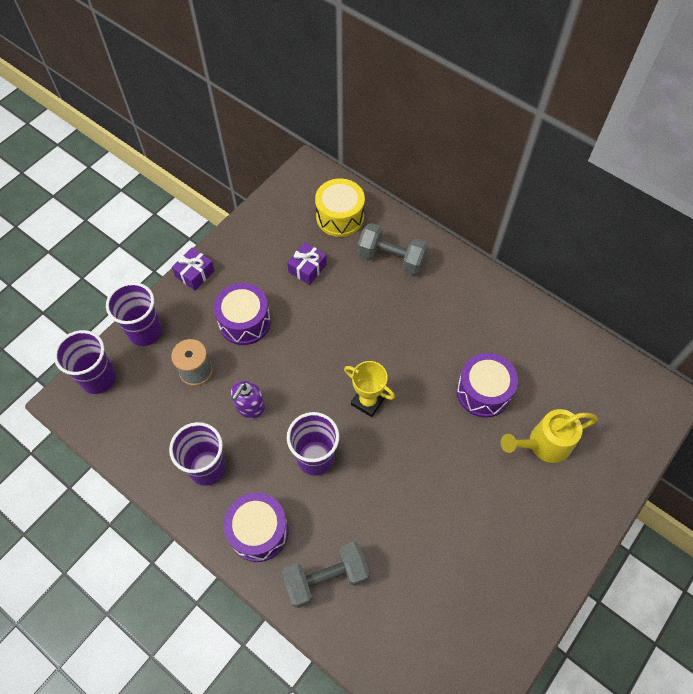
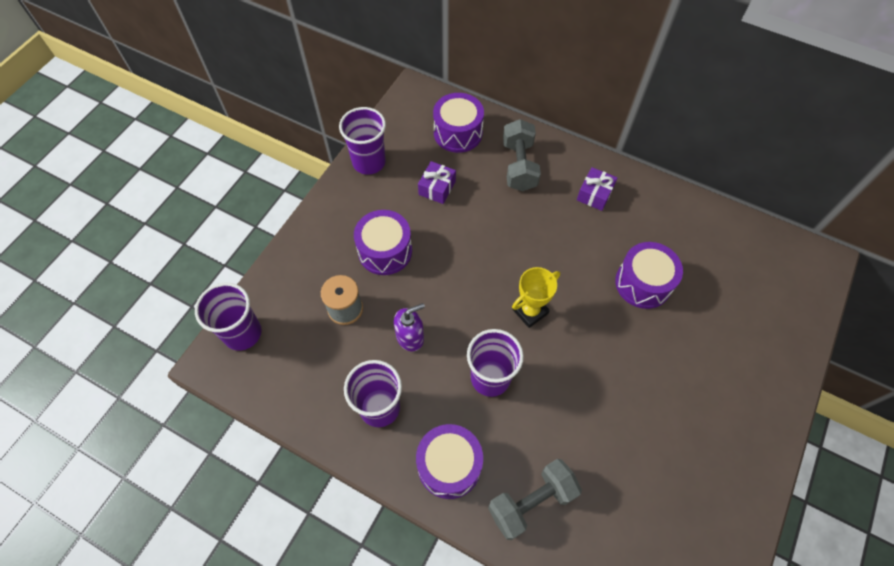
camera: 10 degrees left, 0 degrees up
(145, 331) = (282, 277): purple cup -> purple cup (369, 162)
(195, 274) = (322, 210): purple gift -> purple gift (594, 194)
(250, 407) = (410, 337): purple soap dispenser -> purple soap dispenser turned 135 degrees counterclockwise
(340, 217) = (458, 133): yellow drum -> purple drum
(367, 401) = (530, 311): yellow trophy -> yellow trophy turned 60 degrees counterclockwise
(391, 258) = (519, 166): grey dumbbell -> grey dumbbell turned 75 degrees clockwise
(544, 444) = (716, 325): yellow watering can -> none

